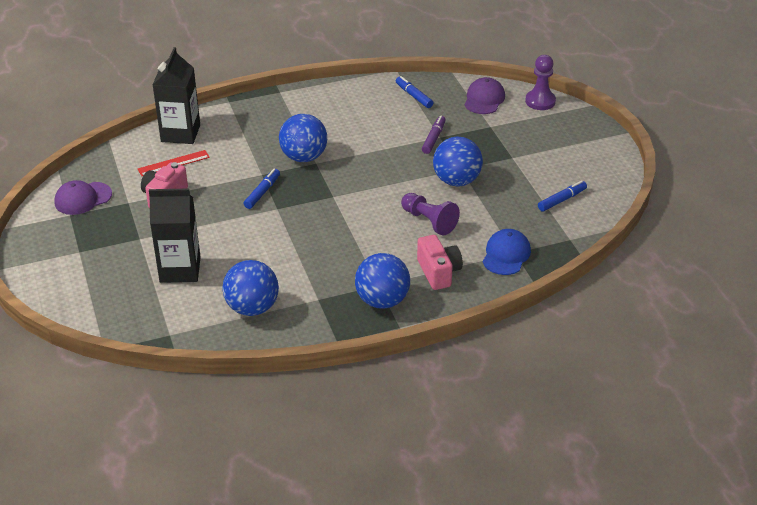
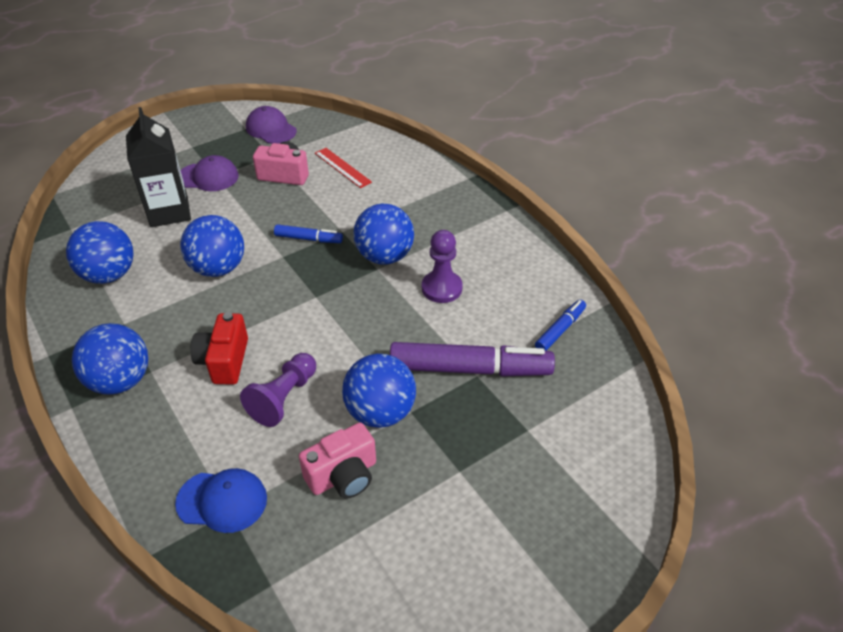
camera: 75 degrees right, 5 degrees up
(180, 133) = (395, 160): black carton -> none
(275, 244) = (218, 268): none -> blue ball
(382, 247) = (224, 361): none -> red camera
(433, 138) = (470, 369): purple marker -> purple marker, size x1.99
(438, 272) = (178, 427): pink camera -> pink camera (343, 475)
(484, 99) = (594, 410): purple cap -> purple cap (208, 177)
(540, 101) = (627, 486): purple pawn -> purple pawn (441, 288)
(562, 200) = (369, 558): blue marker -> none

